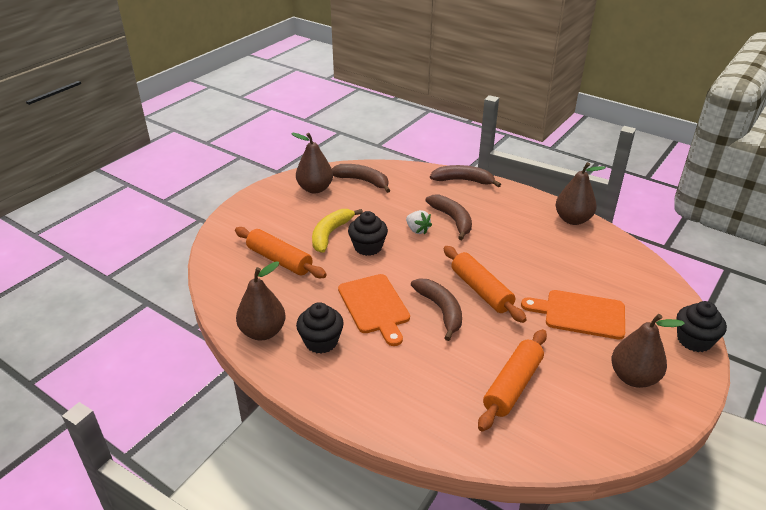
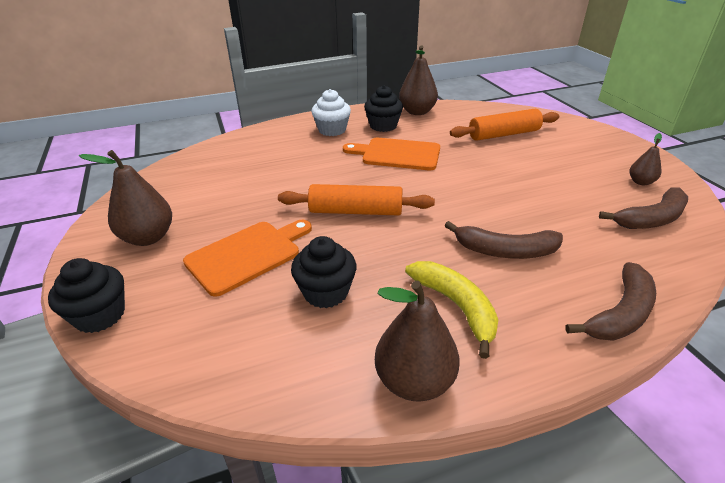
camera: 125 degrees right, 0 degrees up
(315, 189) = (640, 182): brown pear -> brown pear, size x0.56
(330, 234) = (530, 165): yellow banana -> yellow banana (456, 306)
(363, 376) = (332, 130): none -> white cupcake
(368, 247) = (490, 177): black cupcake -> black cupcake (325, 292)
(417, 230) = (500, 216): white strawberry -> none
(441, 310) = (356, 180): brown banana -> none
(513, 386) = (239, 176): orange rolling pin -> none

